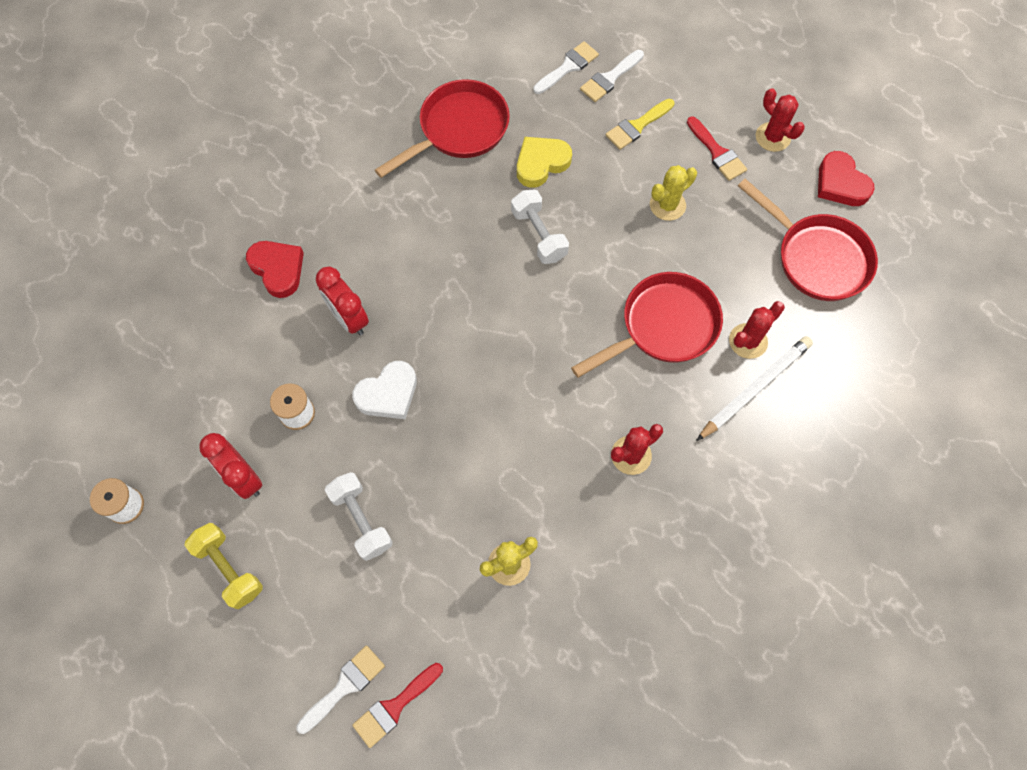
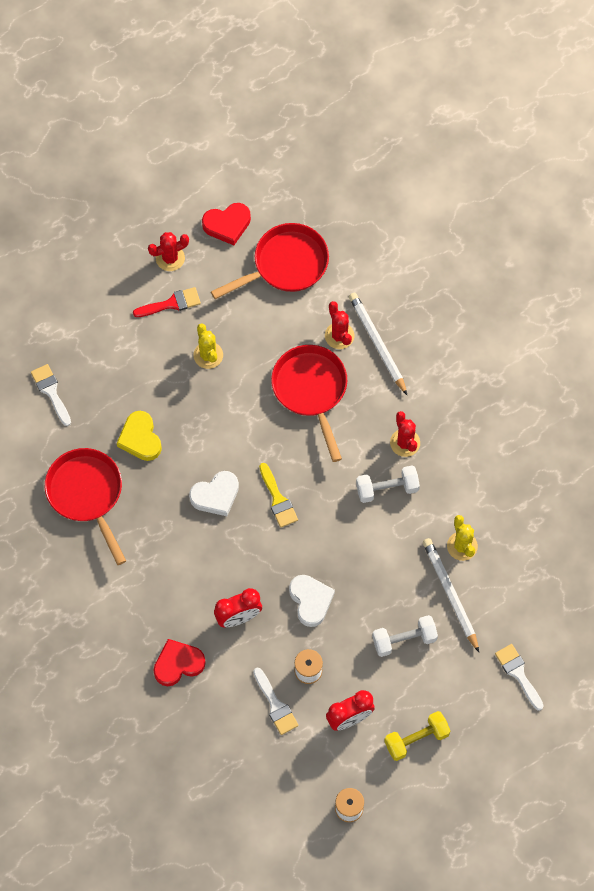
camera: 75 degrees left, 0 degrees up
(394, 706) = (539, 643): red brush -> none
(438, 564) = (450, 594): none -> white pencil
(495, 256) = (216, 495): none -> white heart
(539, 235) = (206, 457): white dumbbell -> white dumbbell (387, 488)
(610, 78) = (73, 362): white brush -> white brush (275, 705)
(637, 126) = (127, 355): yellow brush -> yellow brush (278, 499)

